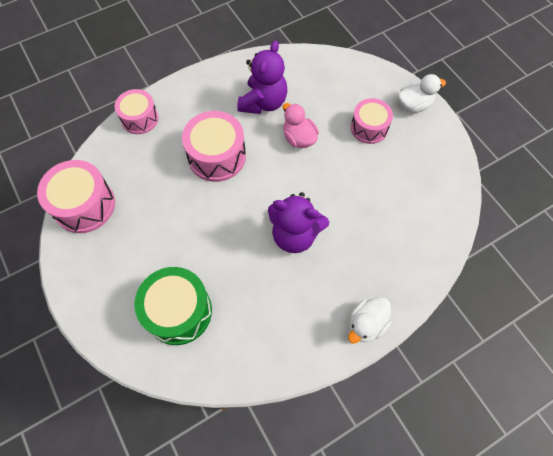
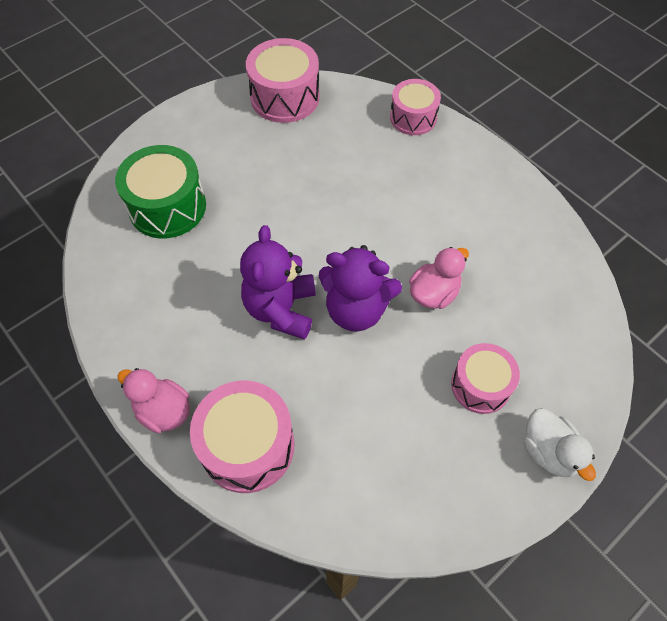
camera: 80 degrees right, 5 degrees down
(217, 156) = (379, 204): pink drum -> pink drum (247, 446)
(263, 102) = (481, 241): purple teddy bear -> purple teddy bear (356, 309)
(366, 324) = (163, 411): white duck -> pink duck

